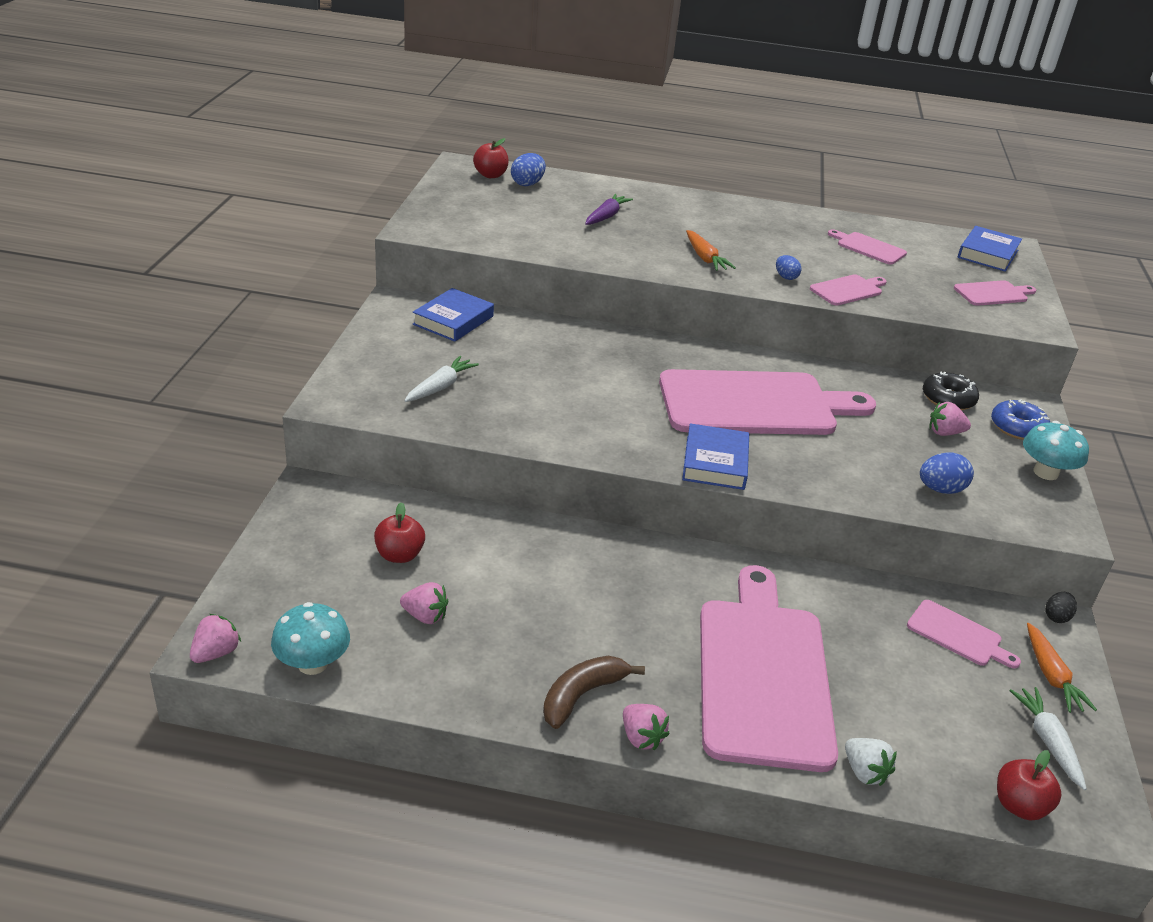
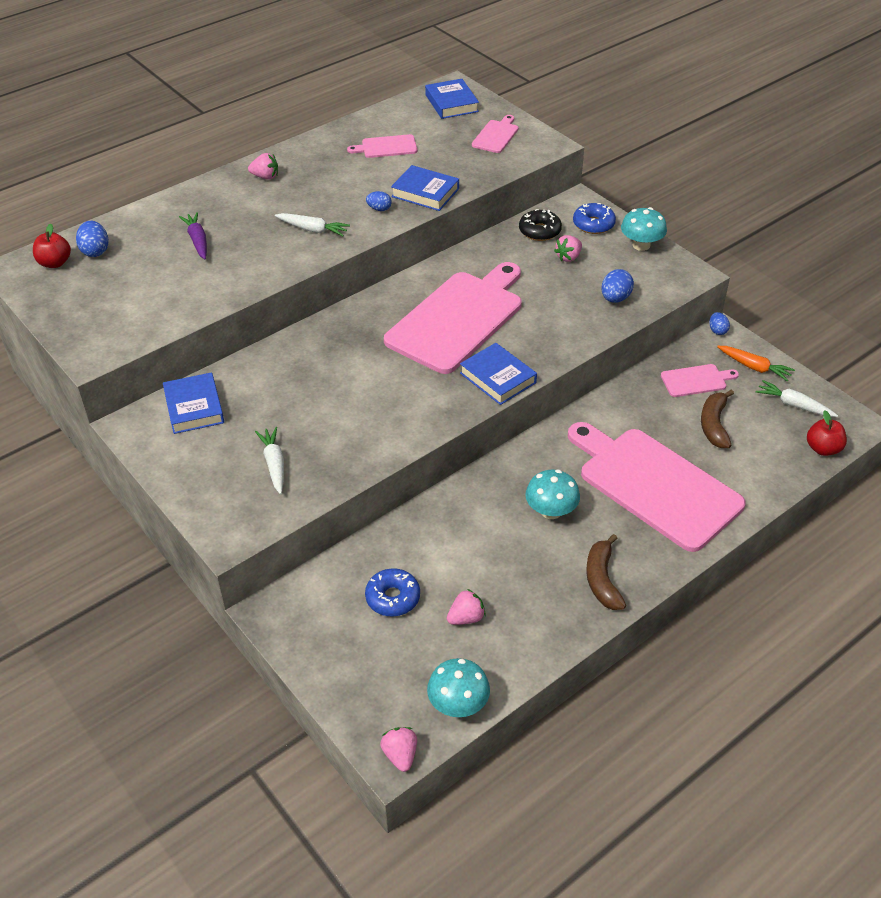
camera: 45 degrees left, 10 degrees up
(399, 555) = (393, 598): red apple -> blue donut
(628, 610) = (551, 511): none -> turquoise mushroom
(641, 737) = (657, 573): pink strawberry -> pink strawberry (265, 177)
(705, 258) = (313, 229): orange carrot -> white carrot
(848, 290) = (425, 193): pink cutting board -> blue book
(864, 772) = (756, 493): white strawberry -> none
(915, 682) = (714, 425): none -> brown banana
(1056, 617) = (717, 331): black egg -> blue egg

